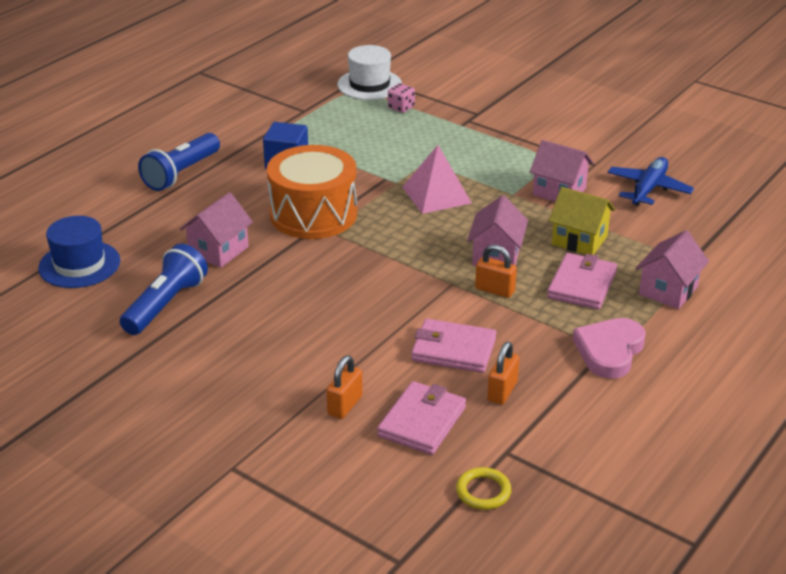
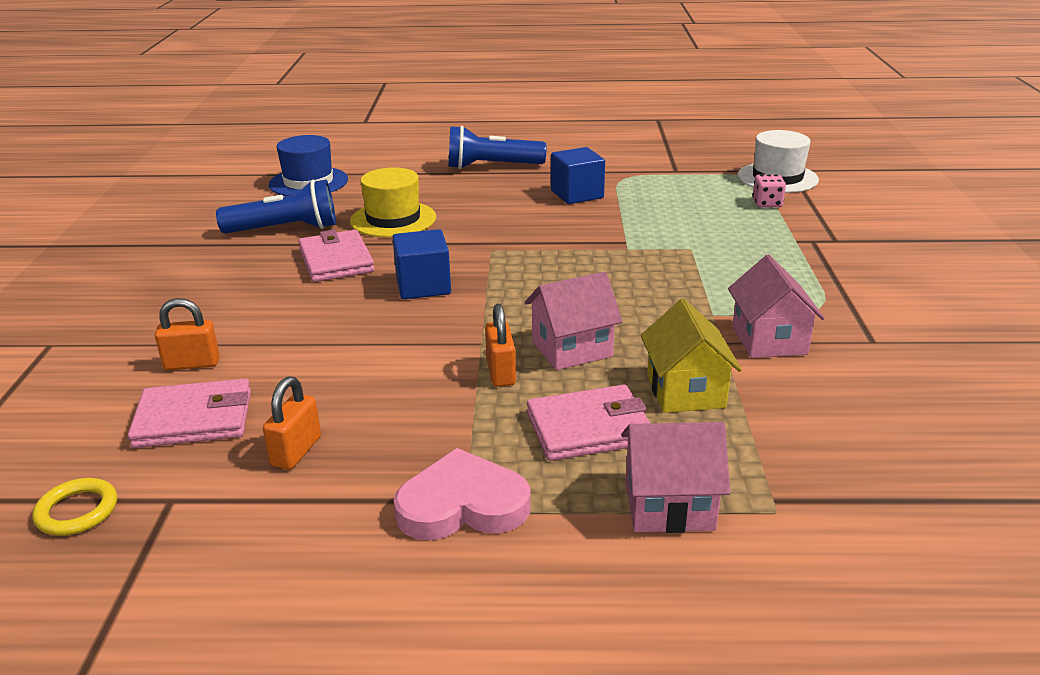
camera: 55 degrees right, 5 degrees down
(218, 251) = (393, 219): pink house -> yellow hat
(313, 214) = (509, 234): orange drum -> none
(348, 277) = (423, 286): none -> blue cube
(436, 195) = (639, 275): pink pyramid -> none
(453, 350) = (352, 389): pink wallet -> pink wallet (336, 260)
(502, 391) = (296, 451): orange padlock -> orange padlock turned 60 degrees counterclockwise
(648, 188) = (891, 399): blue plane -> none

